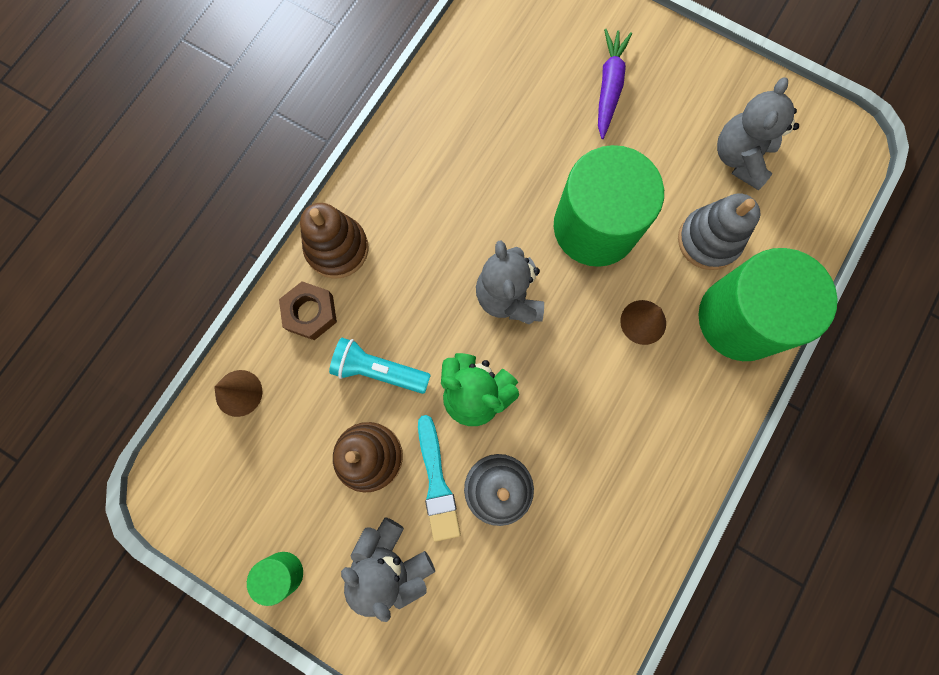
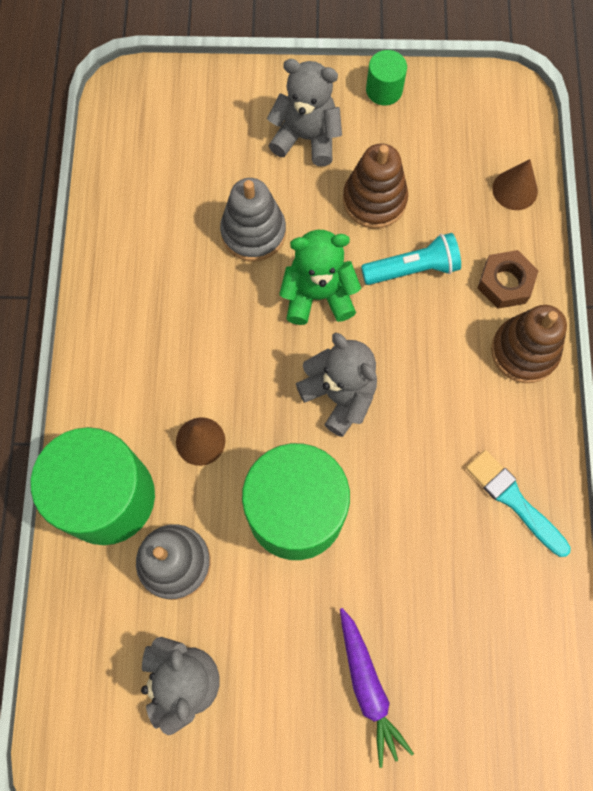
camera: 150 degrees right, 5 degrees down
(437, 483) = (306, 210): turquoise brush -> turquoise brush (514, 500)

